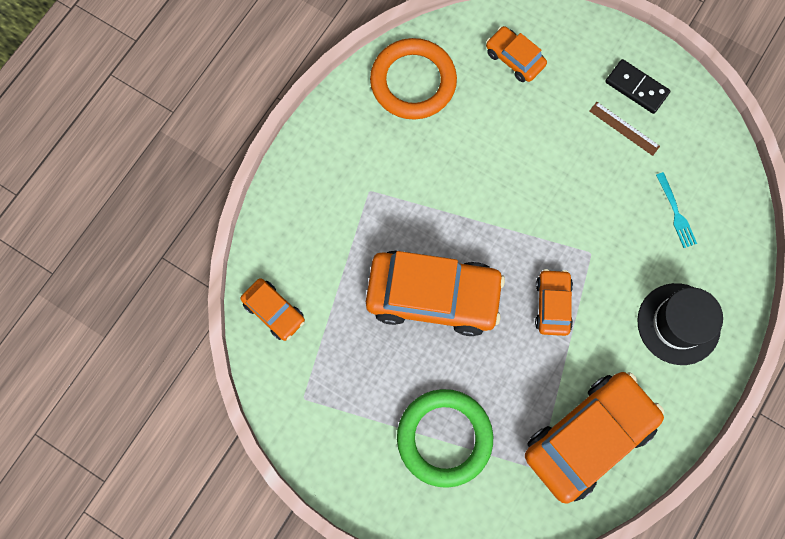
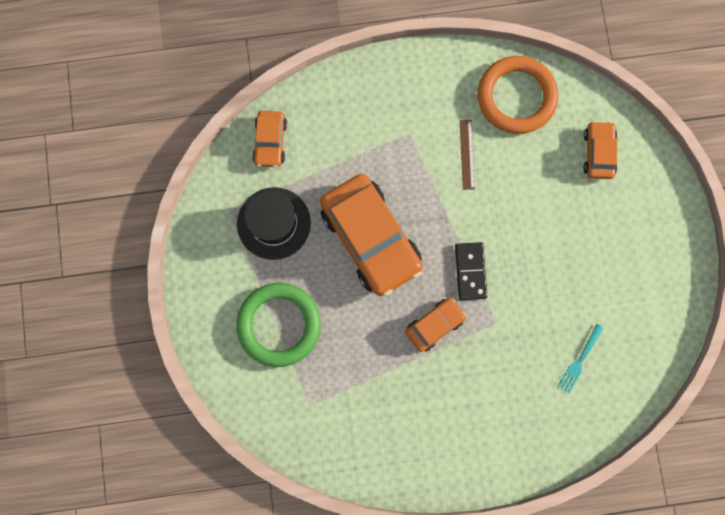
camera: 50 degrees right, 5 degrees up
(589, 437) = (361, 423): orange car -> none
(624, 128) = (613, 273): brown ruler -> brown ruler (467, 154)
(636, 88) = (654, 258): black domino -> black domino (470, 271)
(678, 324) = (496, 425): black hat -> black hat (273, 223)

